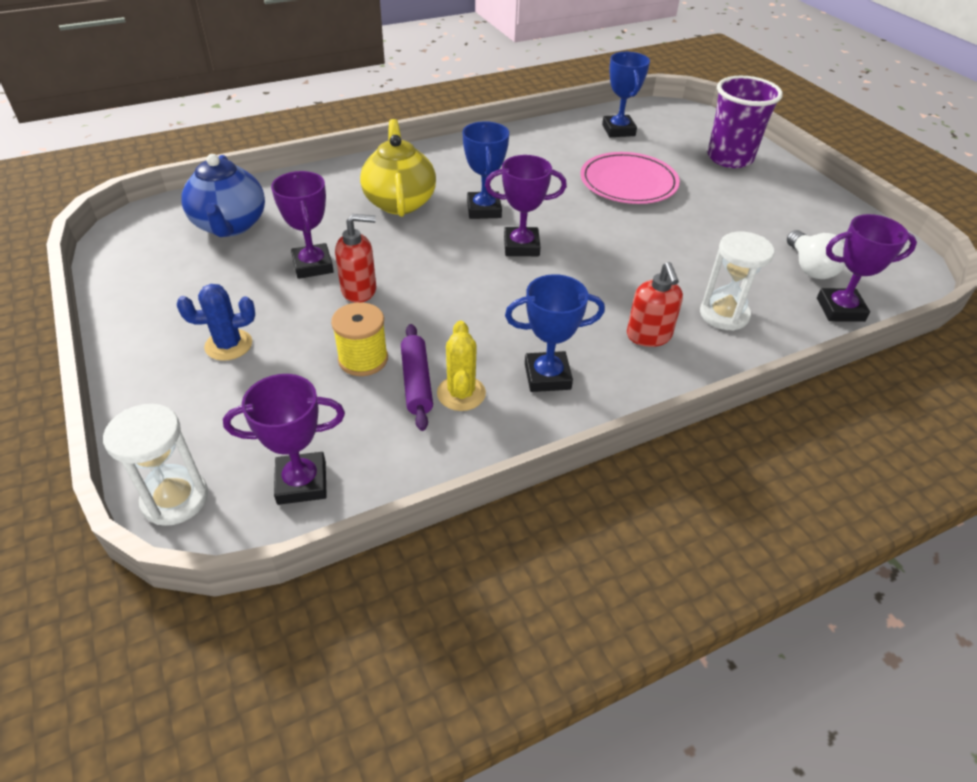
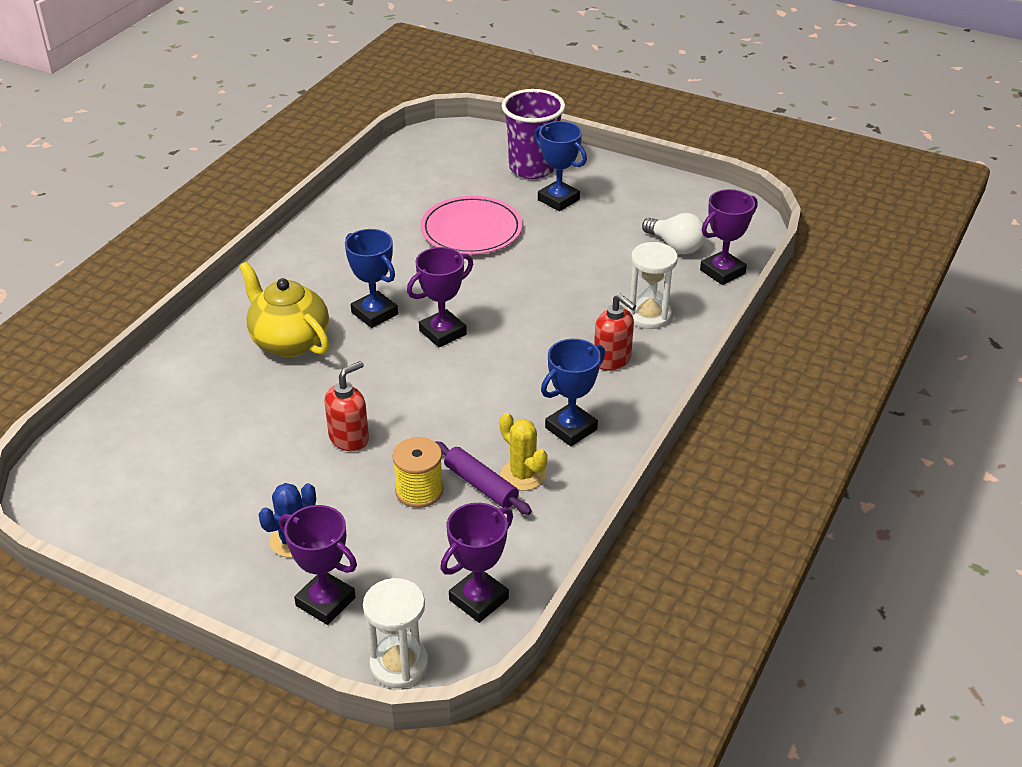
camera: 35 degrees left, 5 degrees down
(230, 226) = (153, 441): blue teapot -> none
(313, 265) = (281, 438): purple trophy -> purple trophy (325, 602)
(618, 130) = (411, 178): blue trophy -> blue trophy (558, 200)

